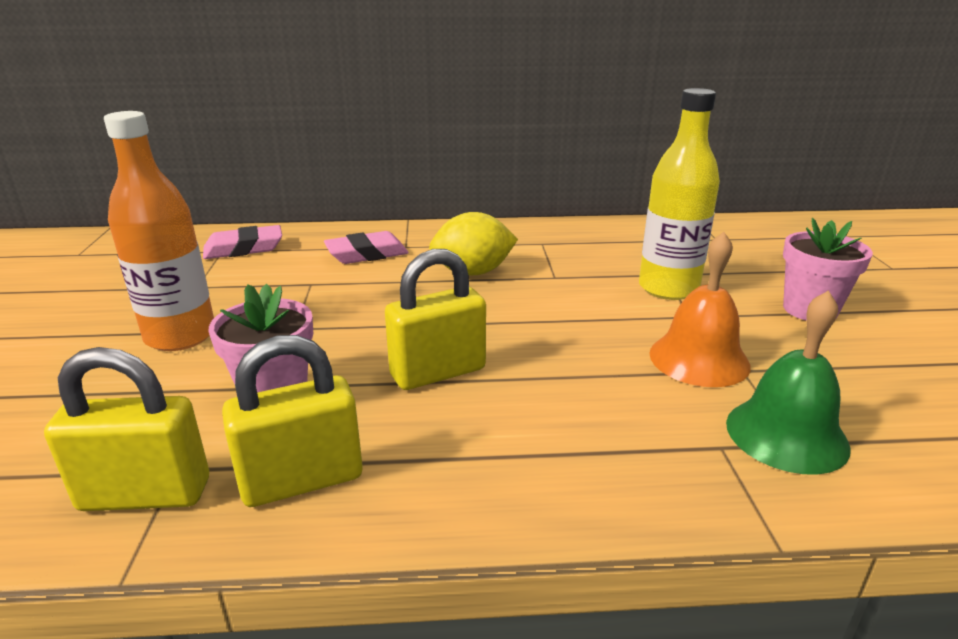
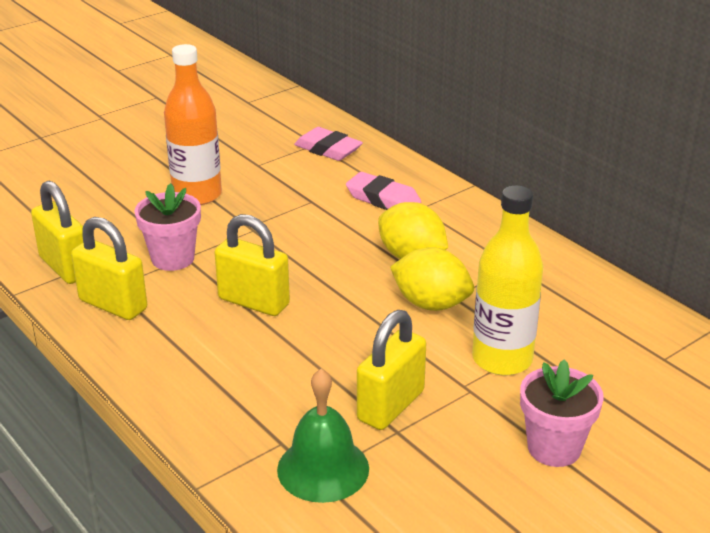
camera: 55 degrees right, 5 degrees up
(555, 288) = (431, 304): none -> yellow lemon
(699, 359) = (390, 406): orange bell -> yellow padlock

